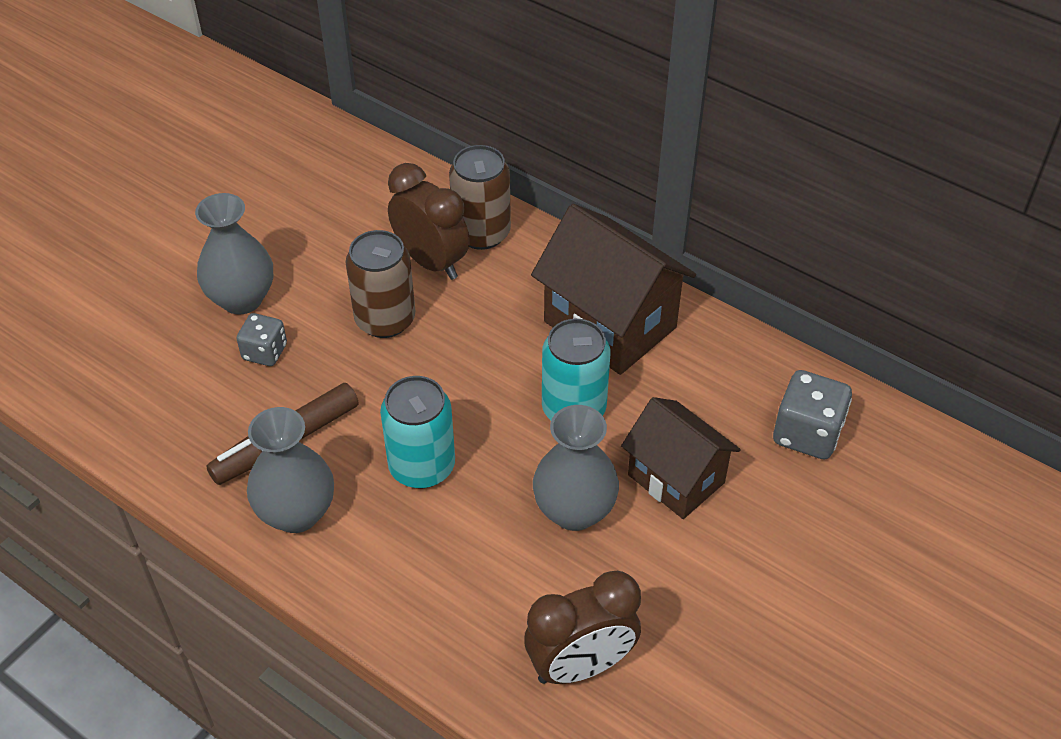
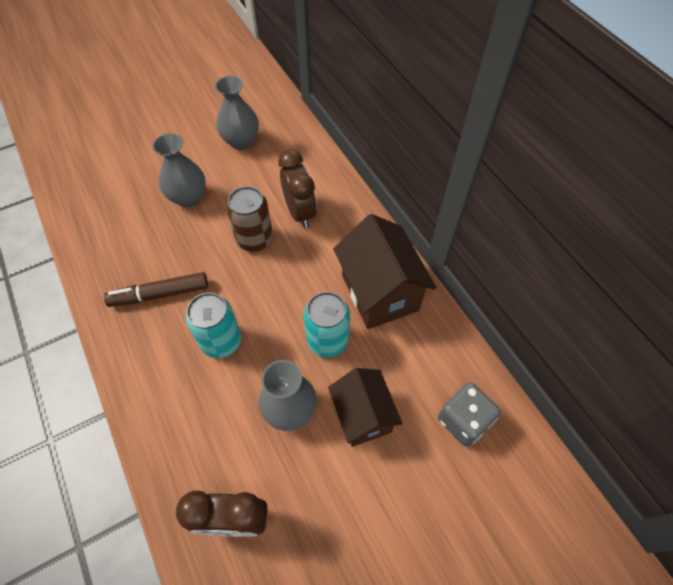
camera: 25 degrees right, 10 degrees up
(265, 352) = (181, 234): grey dice -> none
(297, 513) = (139, 341): grey vase -> grey vase (241, 141)
(481, 233) = (338, 205): brown can -> none

